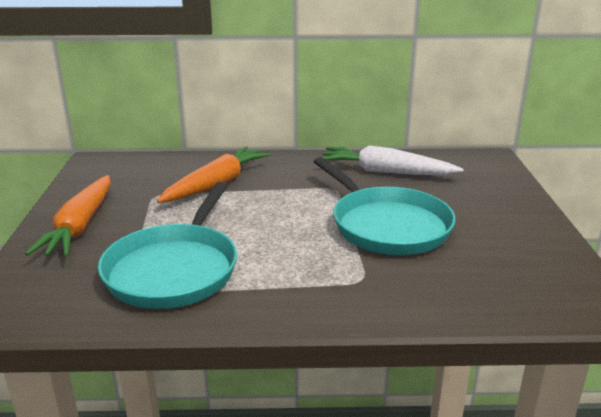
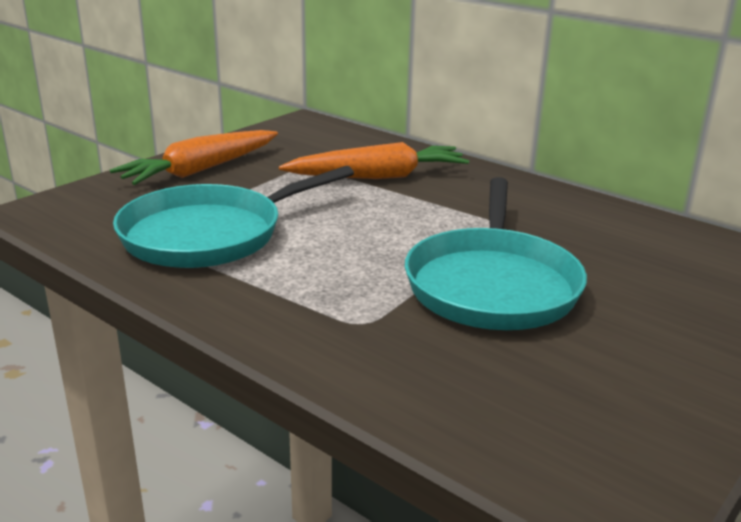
camera: 40 degrees right, 0 degrees up
(385, 172) = (599, 230): white carrot -> none

